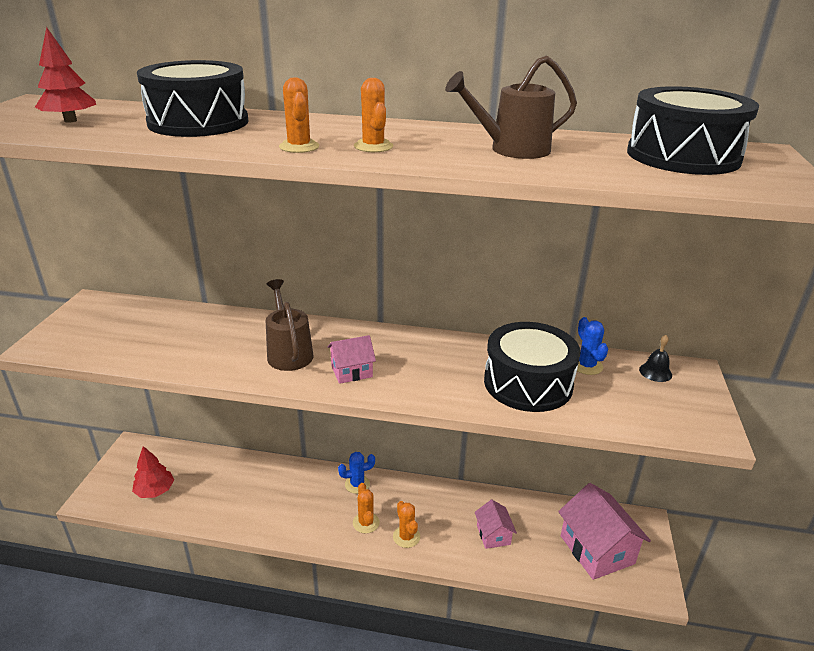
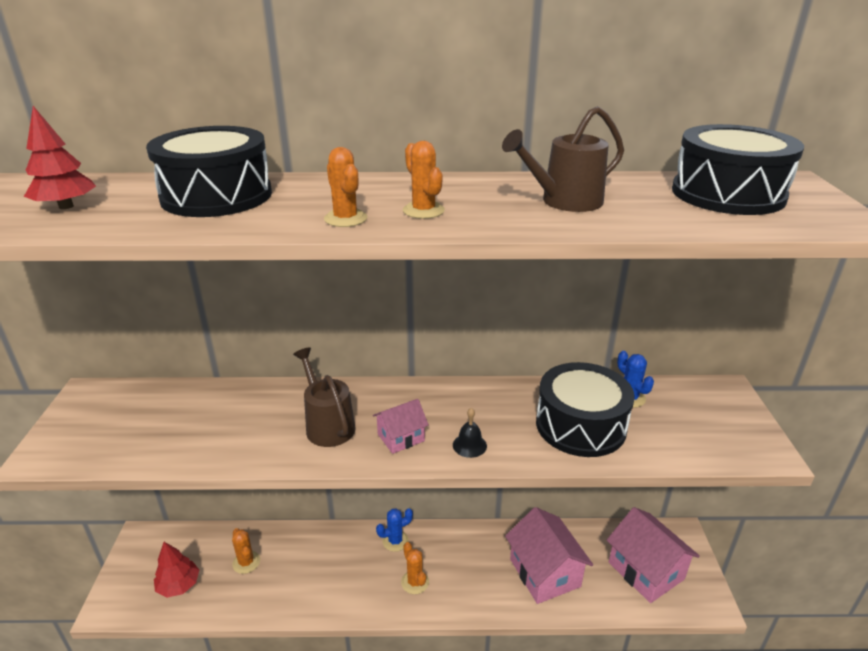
camera: 10 degrees left, 0 degrees up
(406, 537) = (459, 590): orange cactus -> orange cactus (246, 562)
(493, 535) = (544, 572): pink house -> pink house, size x1.87
(655, 372) = (694, 395): black bell -> black bell (469, 445)

